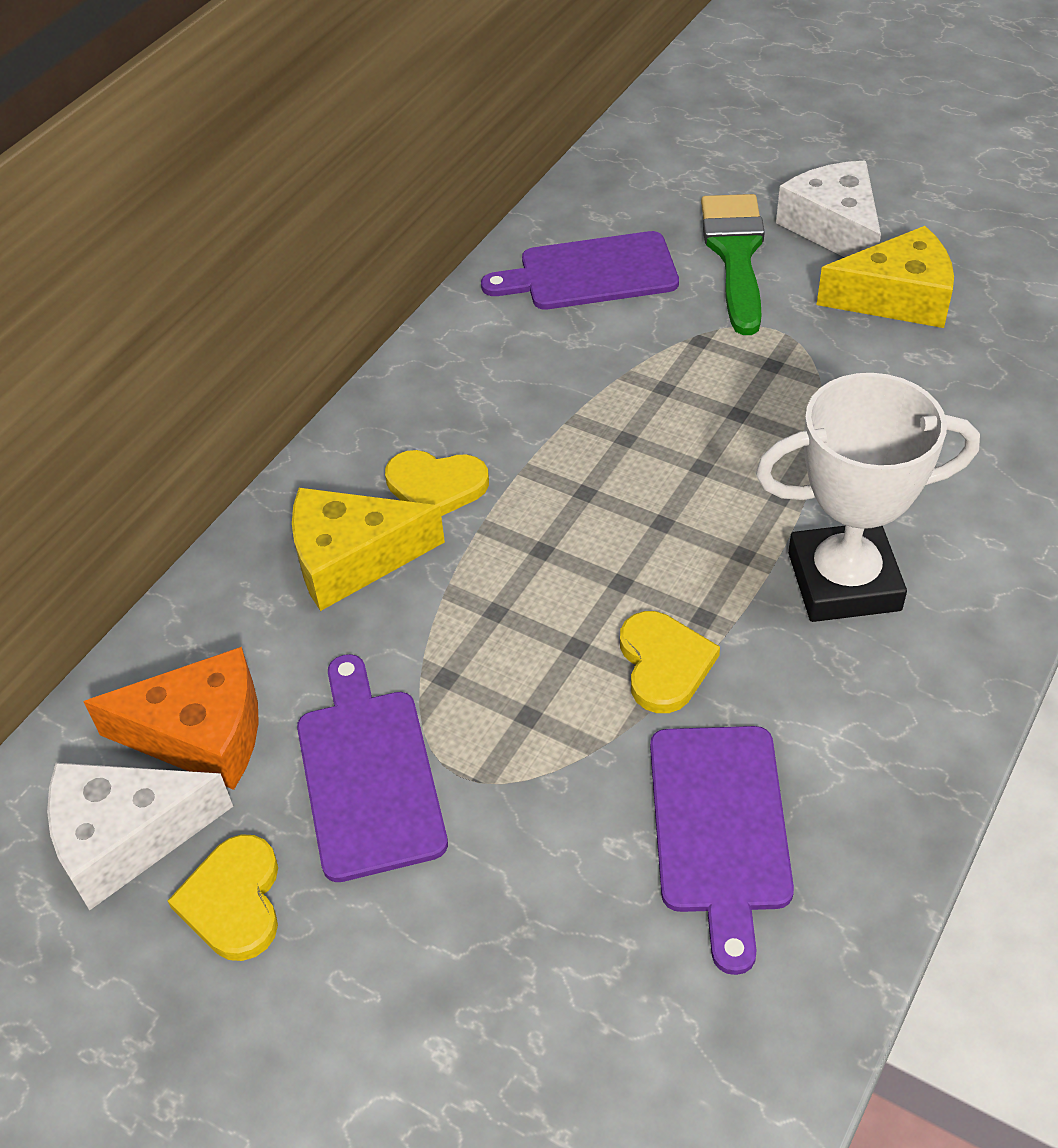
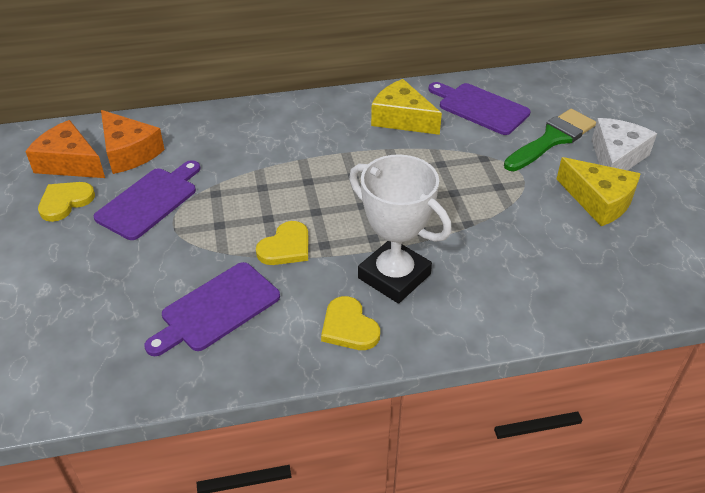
camera: 45 degrees right, 5 degrees down
(126, 838) = (69, 163): white cheese -> orange cheese
(352, 559) = (247, 138): yellow cheese -> yellow cheese (402, 119)
(436, 486) = (308, 136): yellow heart -> yellow heart (349, 327)

